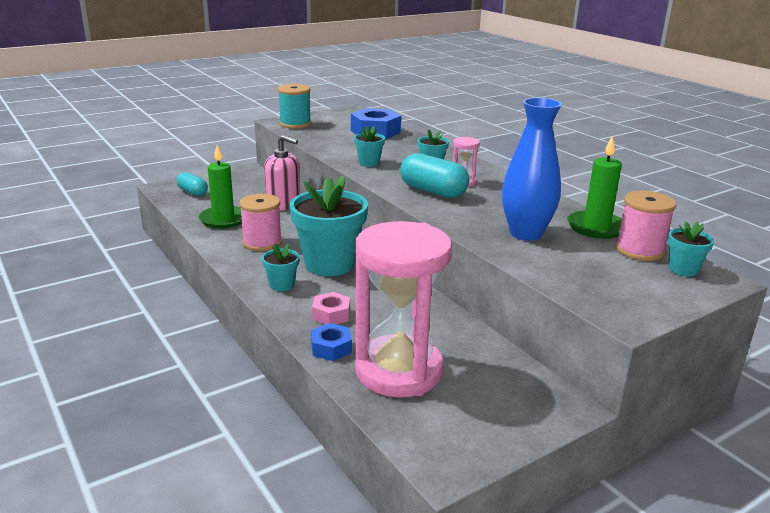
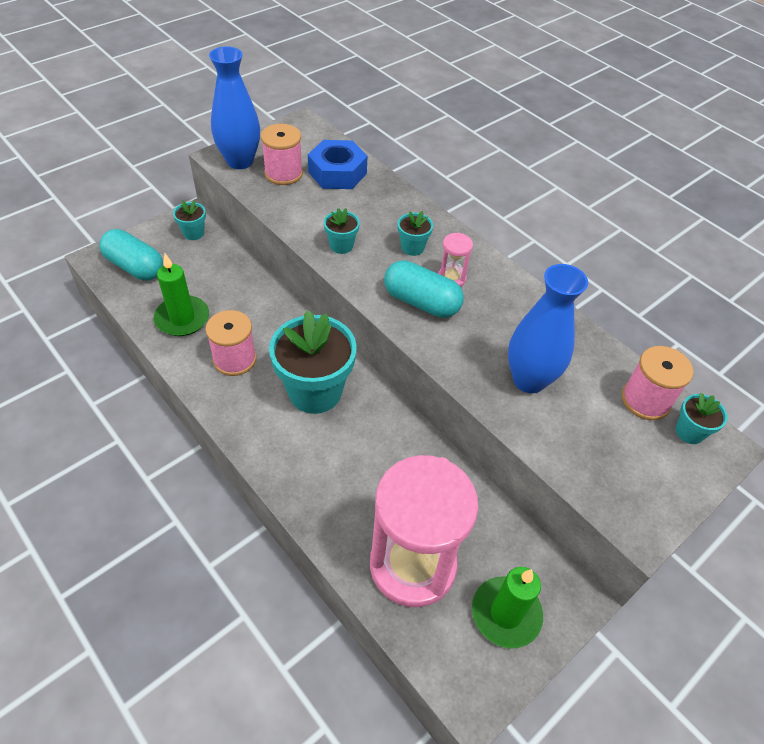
camera: 10 degrees left, 25 degrees up
(193, 192) = (135, 267): turquoise capsule -> turquoise capsule, size x1.60
(282, 285) = (270, 435): turquoise flower pot -> turquoise flower pot (193, 233)
(283, 204) = (244, 281): pink soap dispenser -> none
(295, 124) = (240, 161): turquoise spool -> blue vase
(330, 130) = (283, 173): none -> pink spool
(331, 314) = (331, 480): pink nut -> none
(331, 348) = (340, 536): blue nut -> none
(596, 227) = (599, 360): green candle -> green candle (506, 613)

